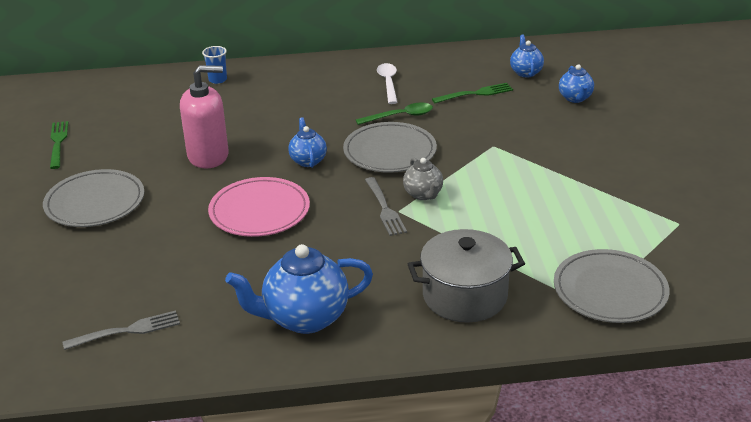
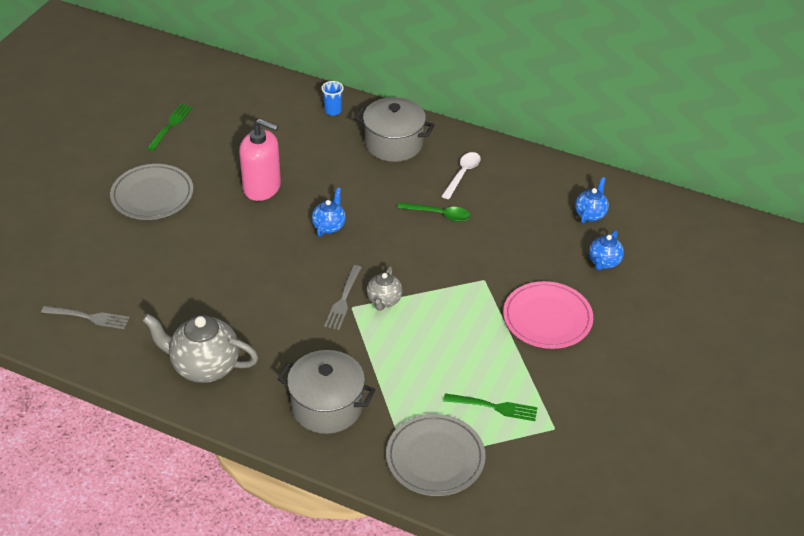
camera: 30 degrees right, 10 degrees up
(259, 211) = (254, 258): pink plate -> pink plate (547, 318)
(302, 83) = (394, 144): none -> grey pot
(304, 318) = (204, 367): blue teapot -> grey teapot
(390, 151) = (397, 247): grey plate -> none
(475, 94) = (523, 218): green fork -> green fork (494, 407)

